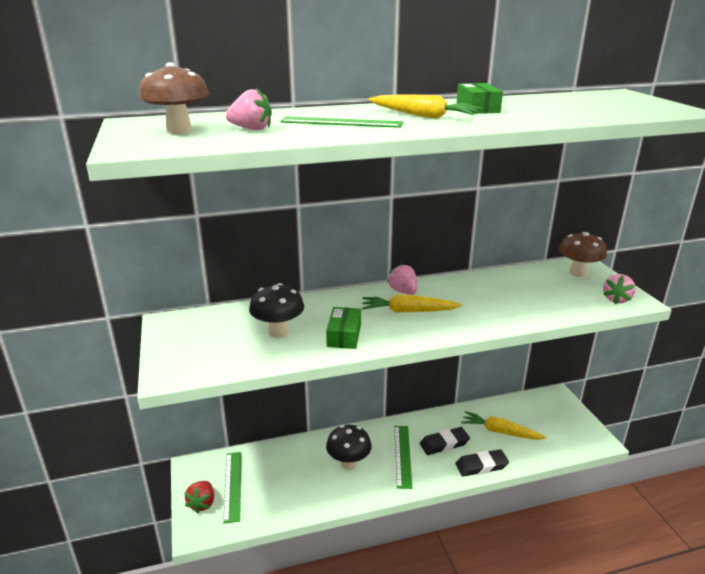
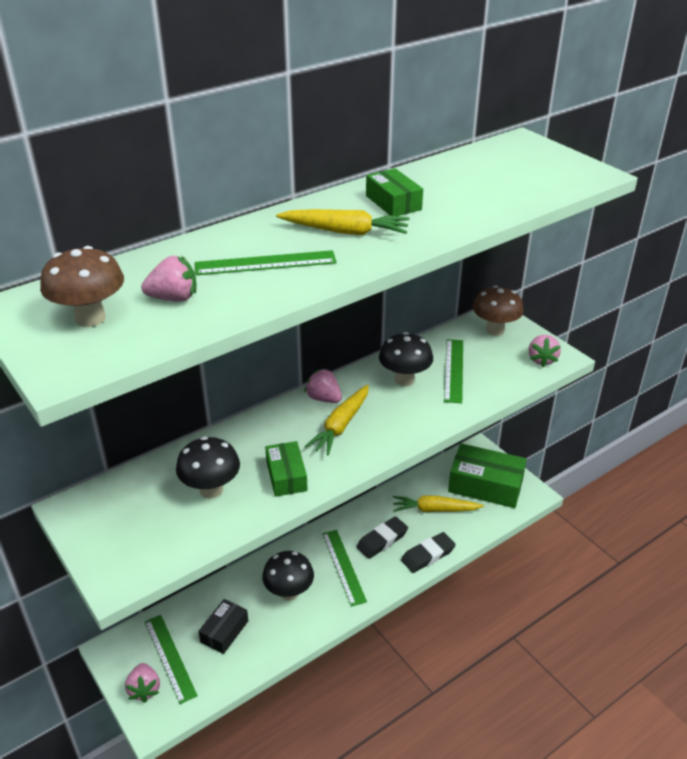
camera: 20 degrees left, 10 degrees up
(202, 503) = (144, 689): red strawberry -> pink strawberry
(284, 478) = (224, 631): none -> black box
(408, 311) = (341, 425): yellow carrot -> yellow carrot turned 45 degrees counterclockwise
(479, 291) = (404, 379): none -> black mushroom
(527, 293) = (454, 370): none -> green ruler
(554, 424) = (485, 485): none -> green box

